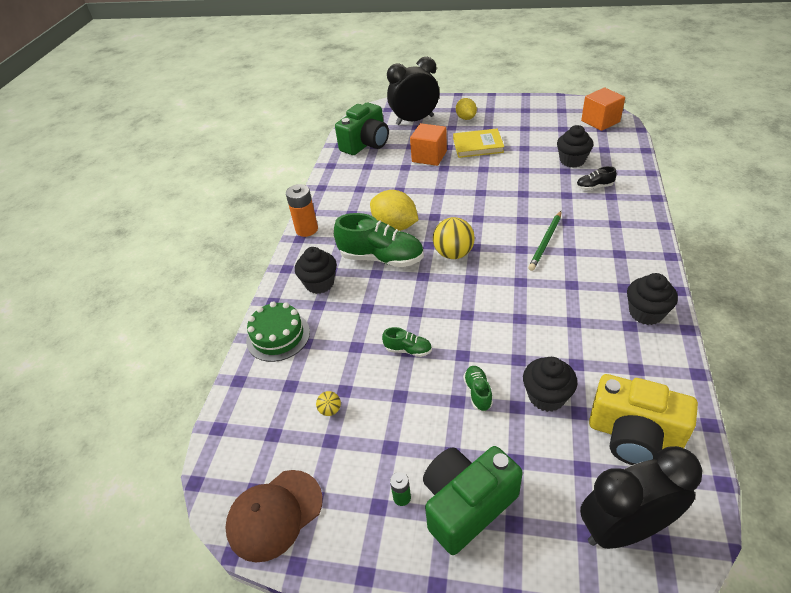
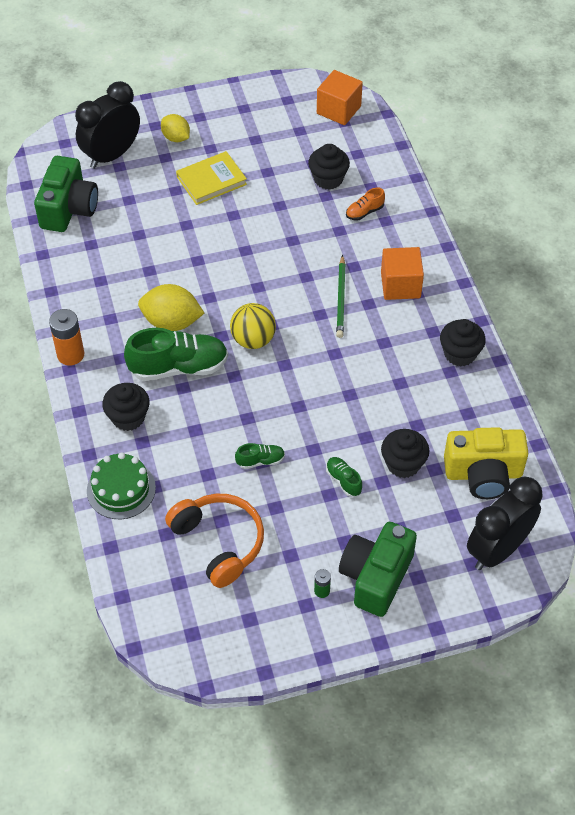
camera: 30 degrees left, 10 degrees up
(274, 514) = (223, 644): brown cap -> none
(330, 410) = (219, 542): yellow ball -> orange headphones
(429, 156) = (160, 211): orange cube -> orange cube (400, 285)
(594, 187) = (364, 212): black shoe -> orange shoe

